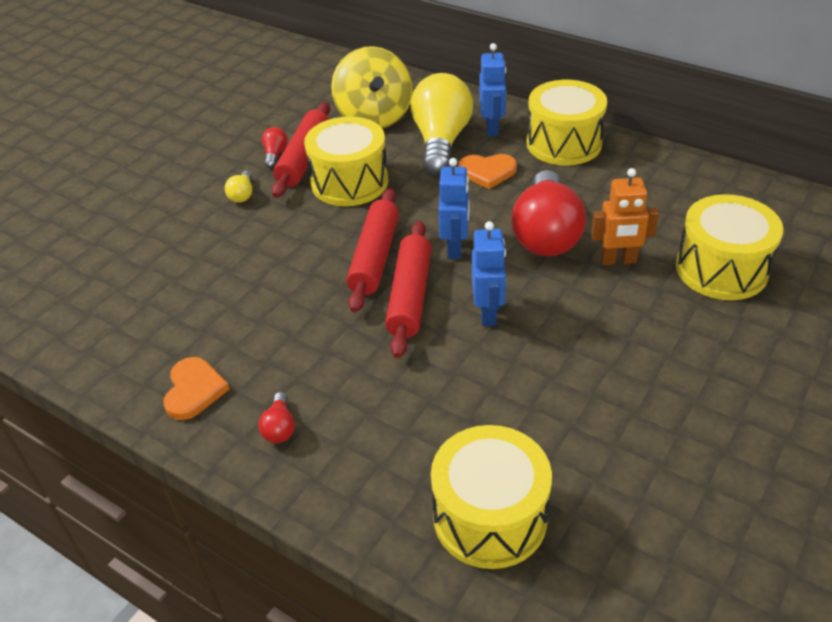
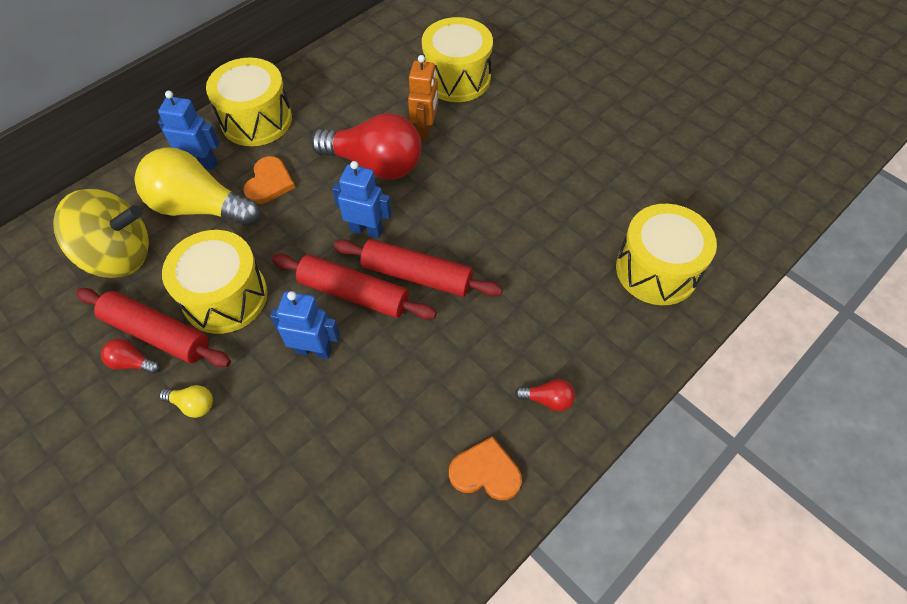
camera: 80 degrees left, 15 degrees up
(488, 313) = (456, 225): blue robot -> blue robot (314, 350)

